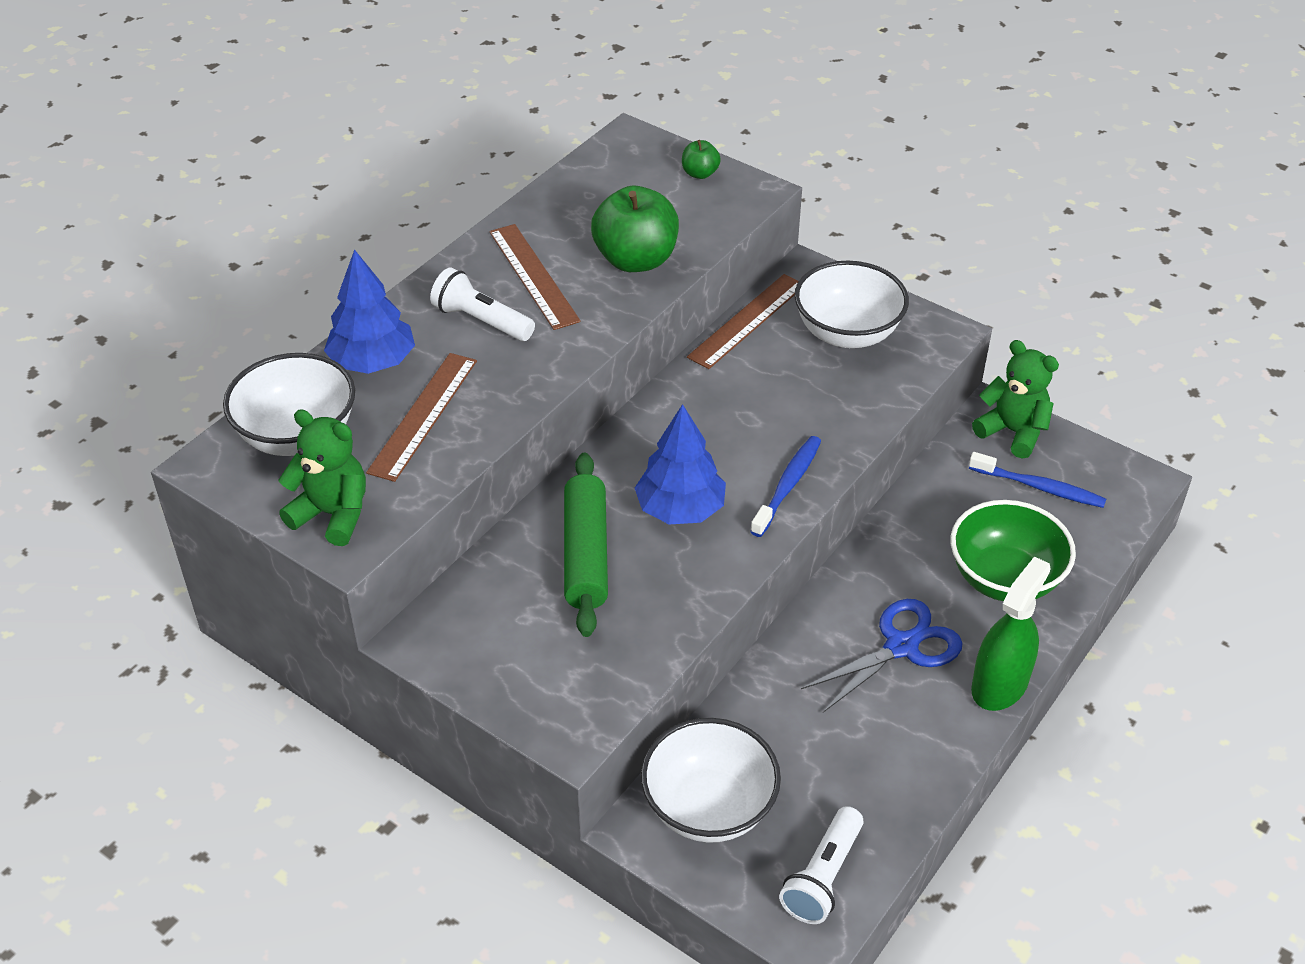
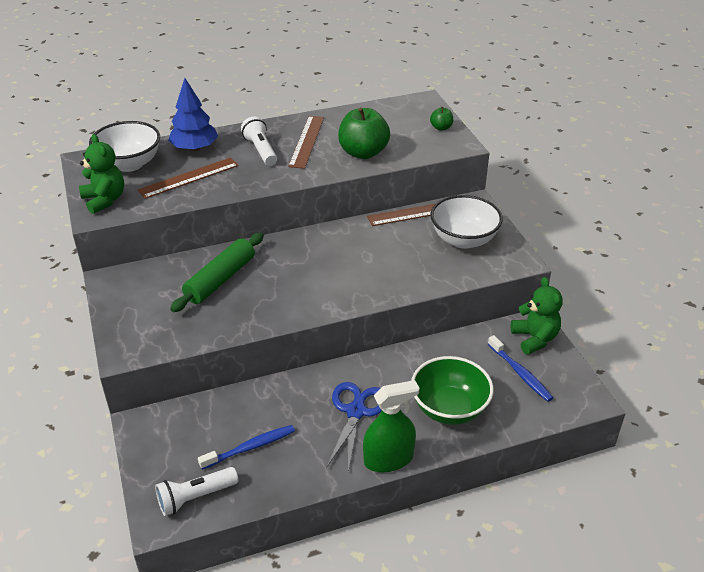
camera: 35 degrees right, 5 degrees down
(680, 509) = (286, 281): blue tree -> none
(709, 807) = (179, 433): white bowl -> none
(787, 485) = (350, 295): blue toothbrush -> blue toothbrush (250, 447)
(901, 646) = (356, 412): blue scissors -> blue scissors turned 75 degrees counterclockwise

